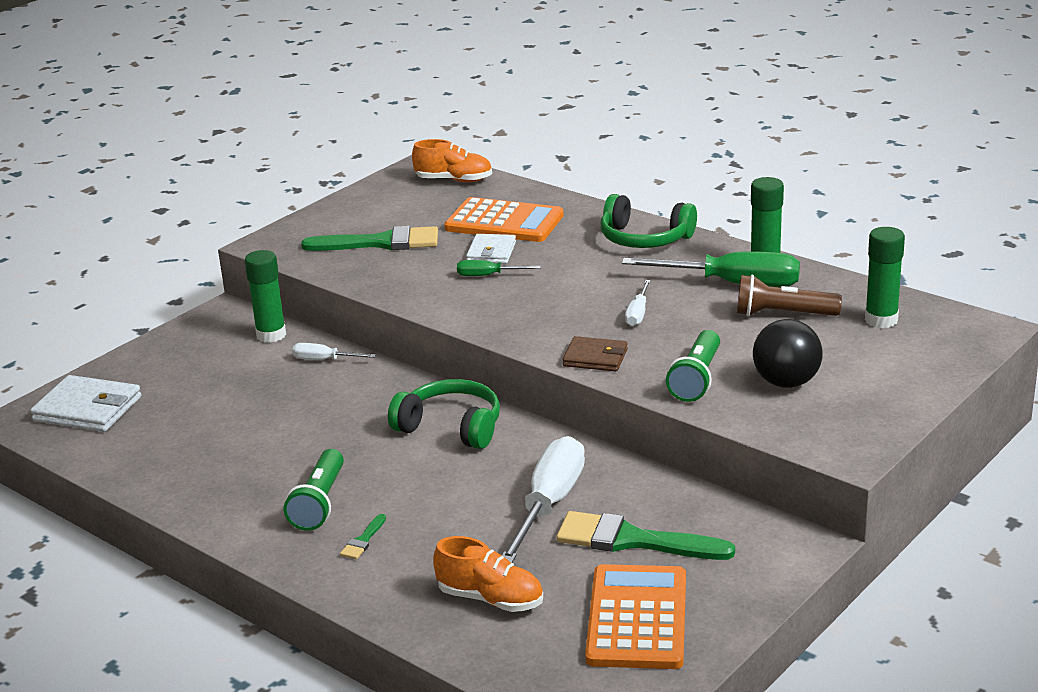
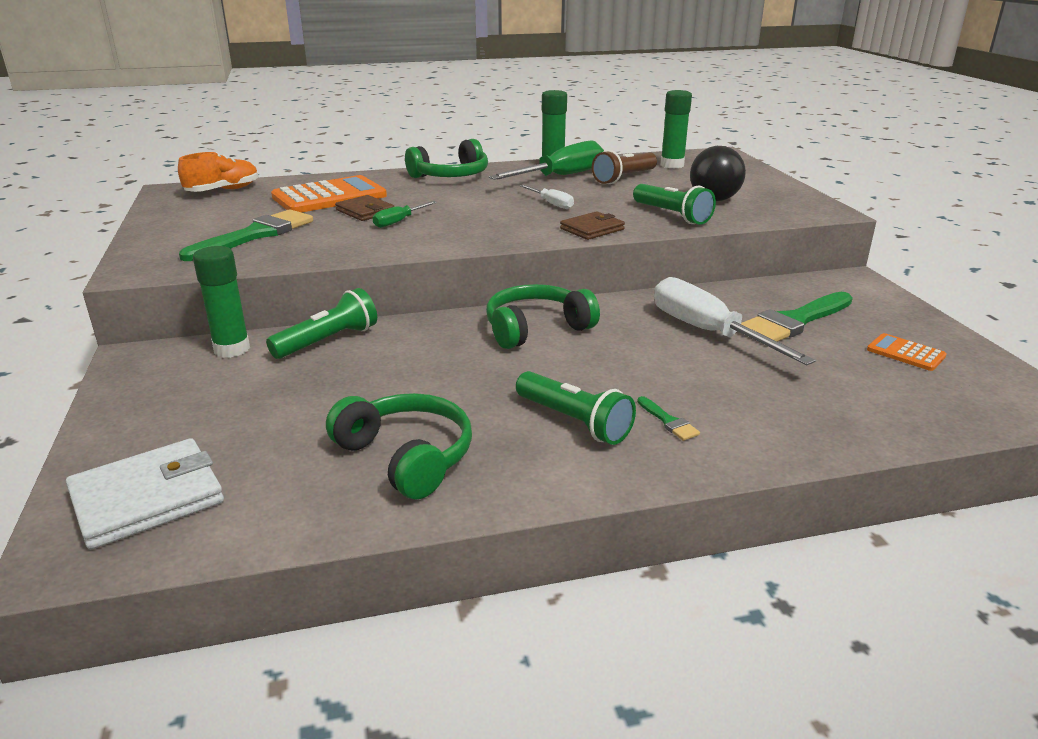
camera: 55 degrees left, 0 degrees up
(209, 463) = (407, 456): none -> green headphones
(324, 360) = (328, 341): white screwdriver -> green flashlight
(490, 599) = (828, 396): orange shoe -> none
(491, 252) = (365, 211): white wallet -> brown wallet
(637, 618) = (905, 353): orange calculator -> orange calculator, size x0.49

